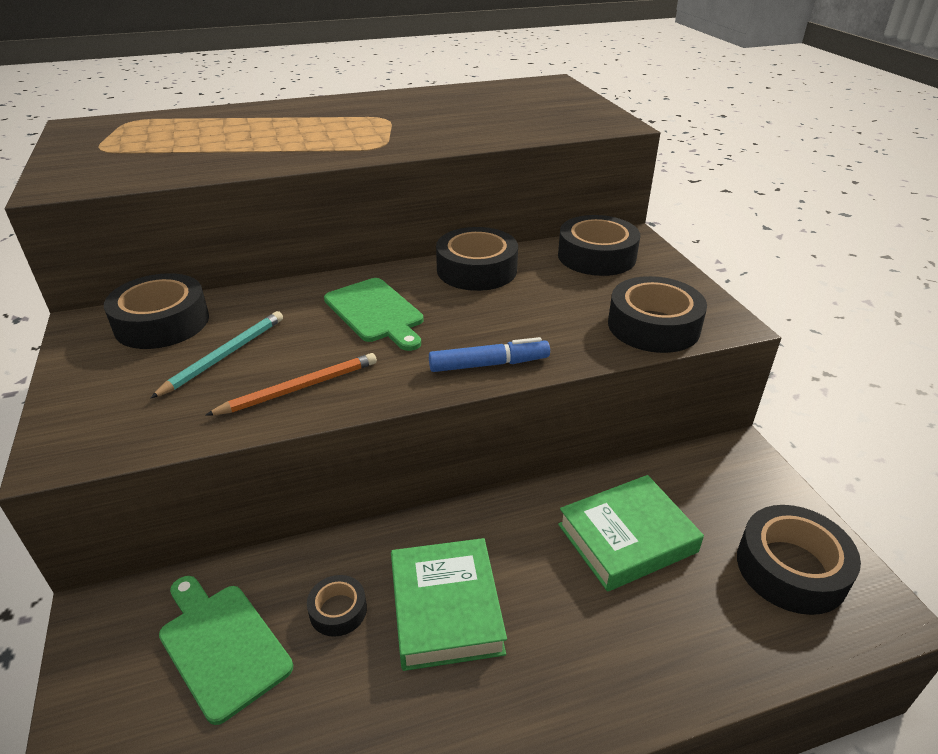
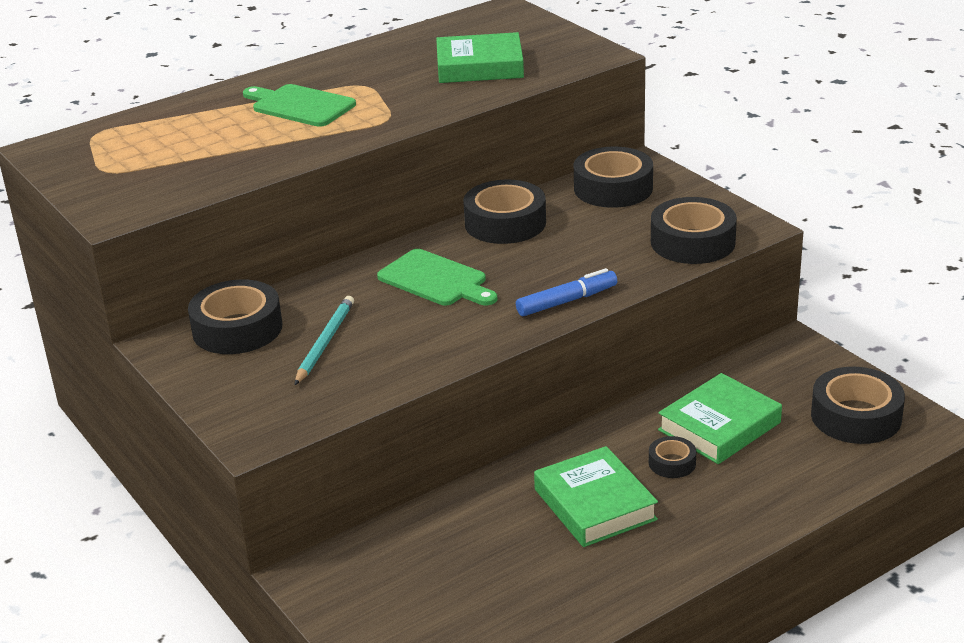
camera: 15 degrees left, 5 degrees down
(221, 645) = (427, 568): green cutting board -> green cutting board (300, 105)
(299, 388) = (415, 352): orange pencil -> none
(338, 610) = (507, 526): black tape -> black tape (672, 463)
(498, 118) = (479, 66): none -> green book

